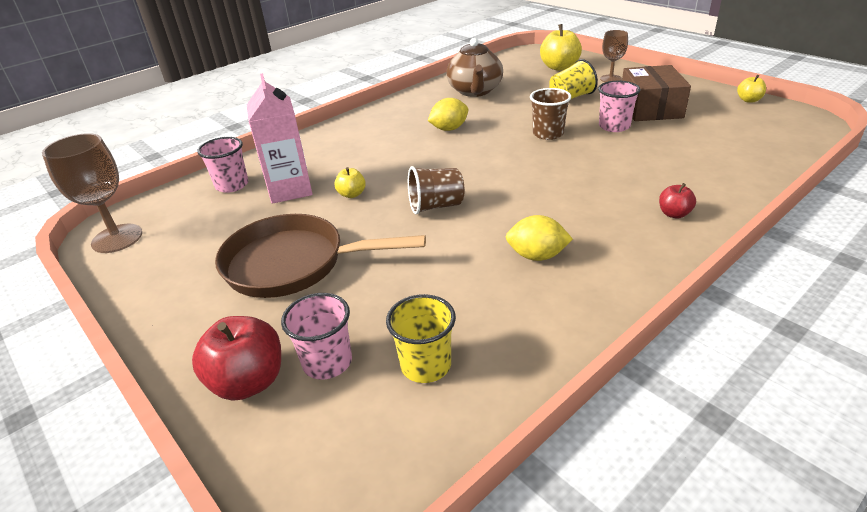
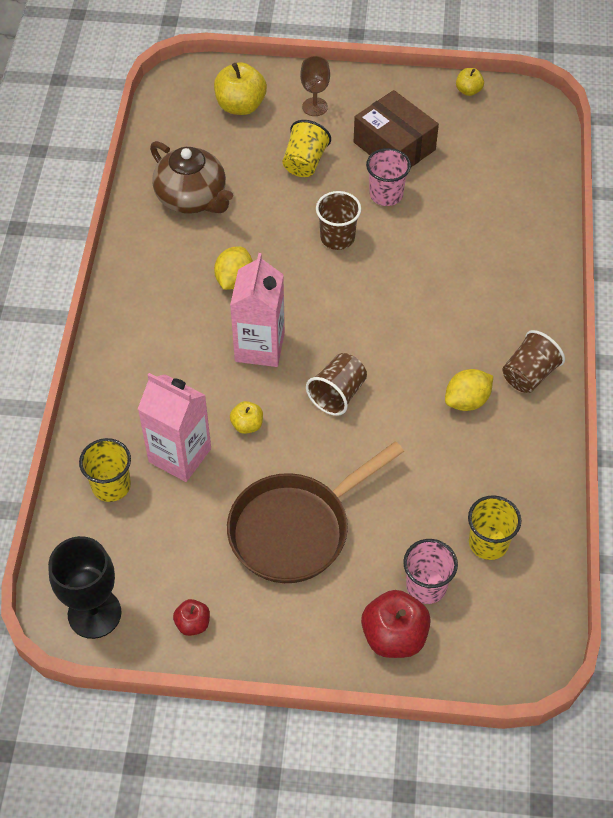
camera: 45 degrees left, 20 degrees up
(117, 238) = (94, 613): brown goblet -> black goblet
(232, 185) = (111, 485): pink cup -> yellow cup
(418, 162) = (259, 347): none -> pink carton
(620, 266) = (529, 375): none -> brown cup
(674, 214) = (522, 294): red apple -> red apple (193, 624)

